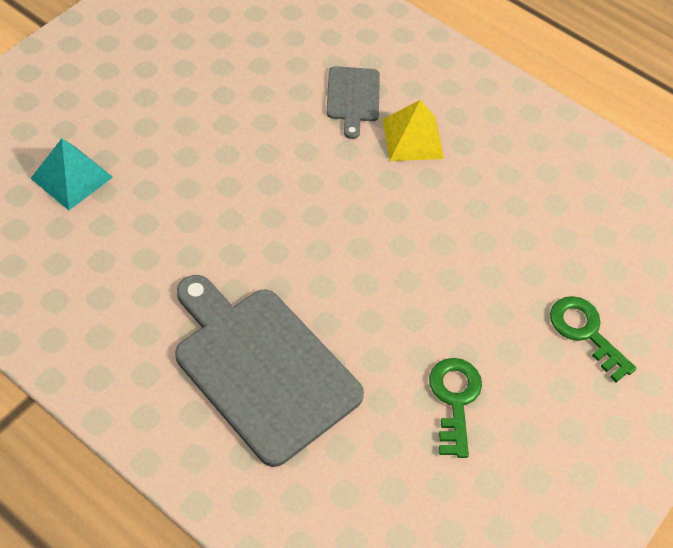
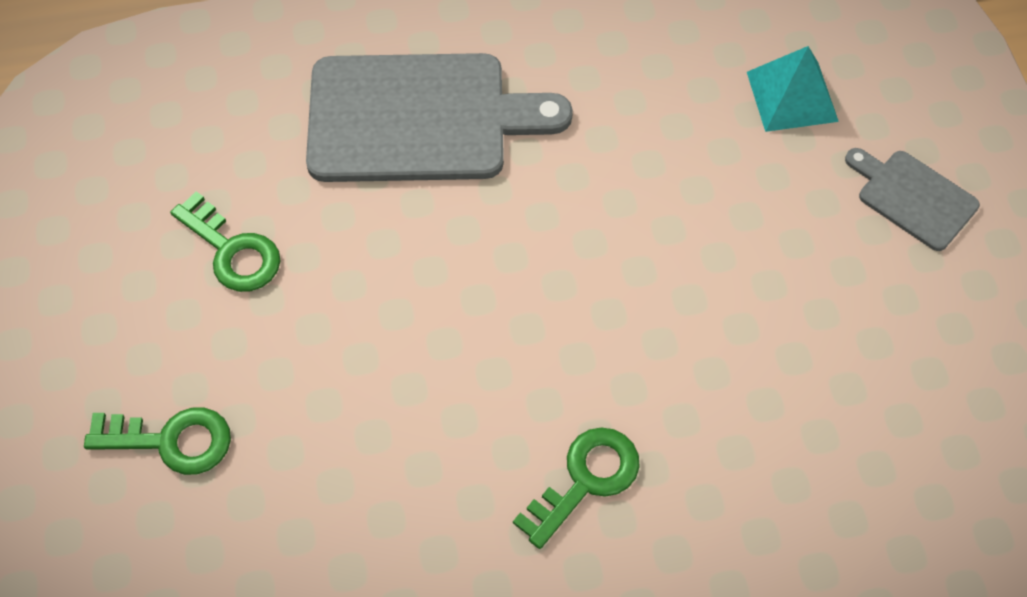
camera: 135 degrees right, 5 degrees up
(353, 97) = (710, 460): grey cutting board -> grey cutting board (912, 197)
(412, 139) = (586, 480): yellow pyramid -> green key

